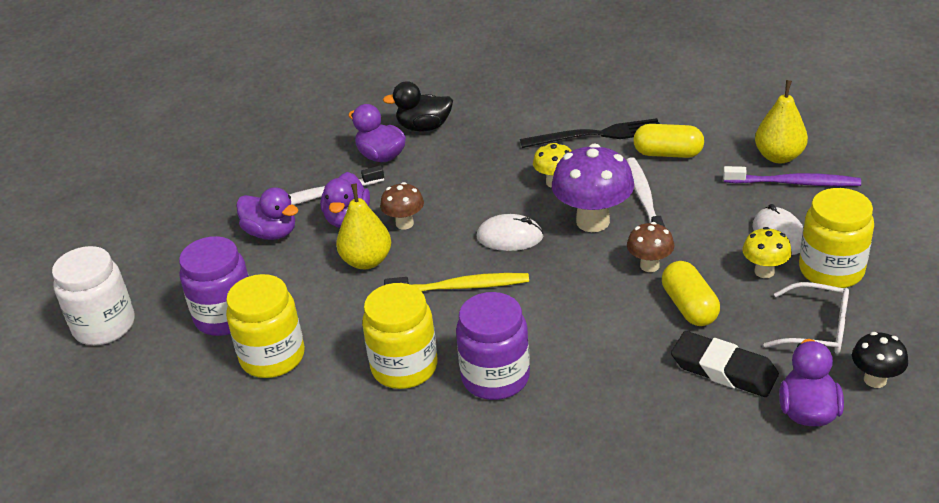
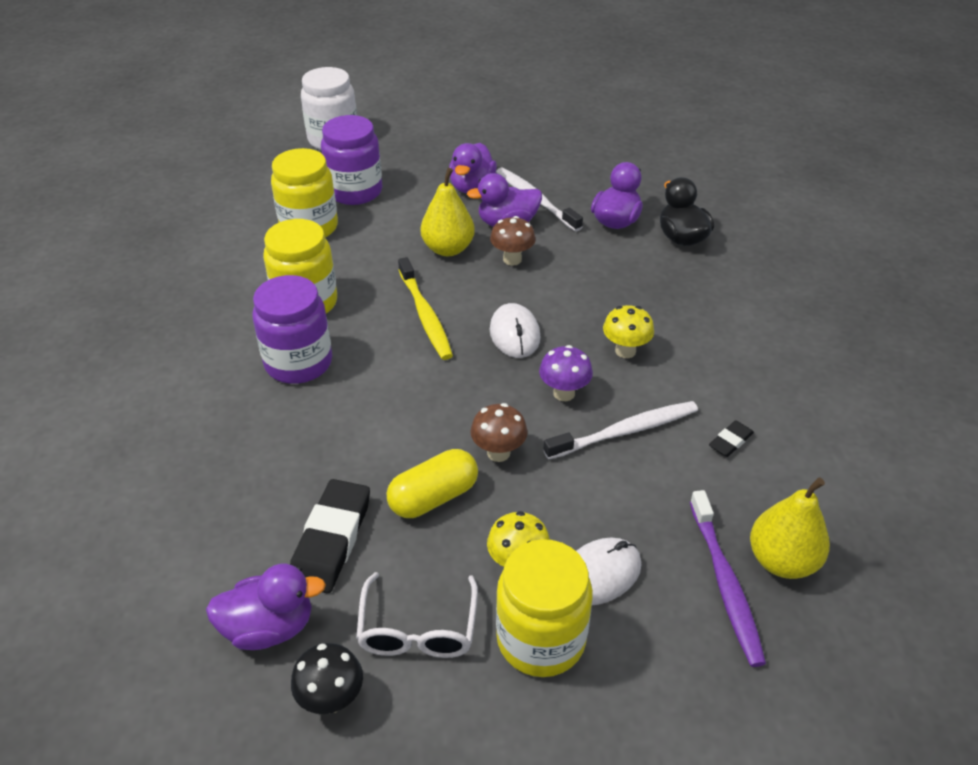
camera: 70 degrees right, 5 degrees up
(592, 221) = (564, 393): purple mushroom -> purple mushroom, size x0.55
(597, 135) = (737, 371): black fork -> none
(668, 153) = (730, 441): yellow capsule -> black eraser

